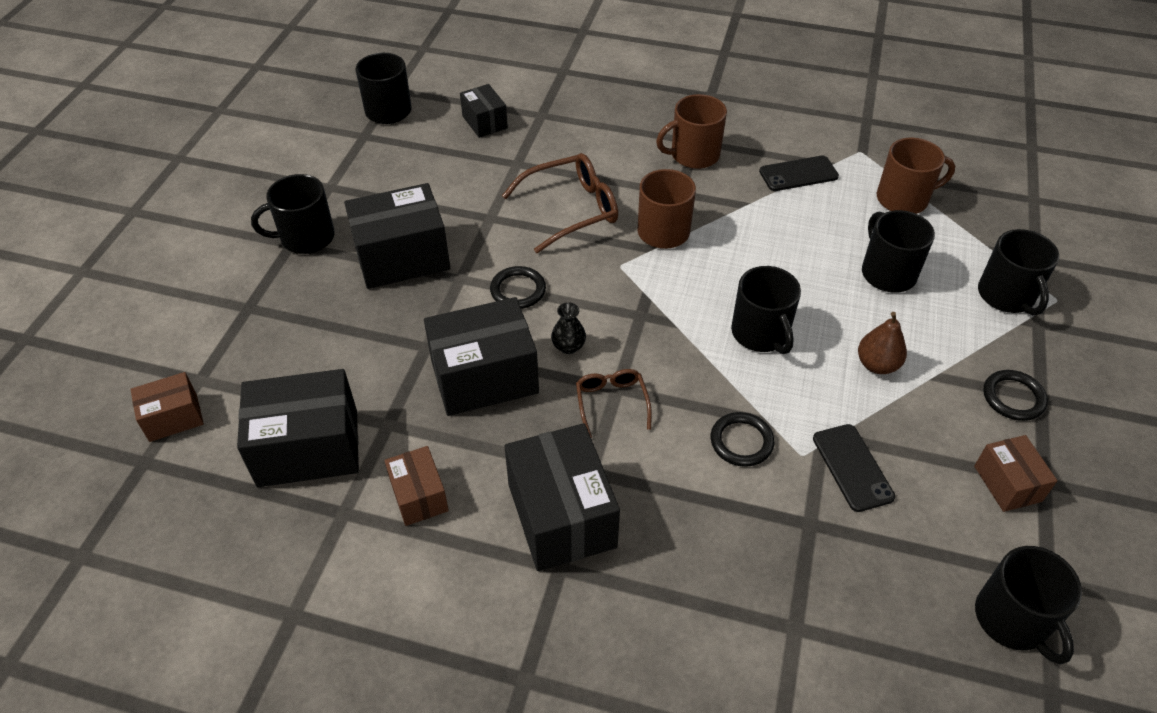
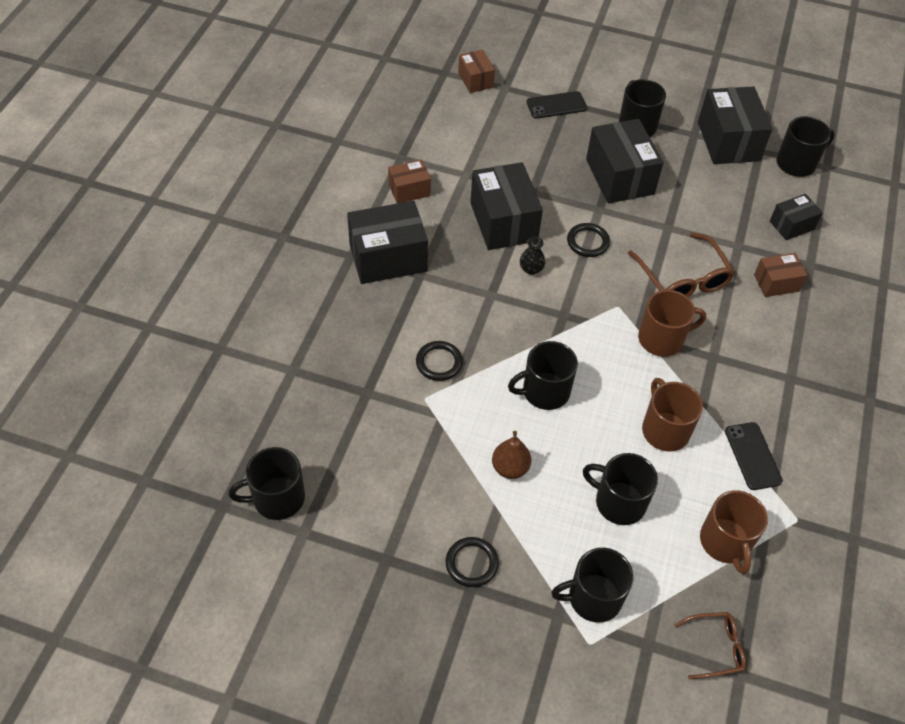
camera: 90 degrees right, 5 degrees up
(308, 448) = (449, 139): black box -> black box (728, 141)
(611, 403) = (477, 290): brown glasses -> brown glasses (715, 647)
(693, 155) = (769, 373): brown mug -> brown mug (665, 430)
(852, 467) = (411, 428): black phone -> black phone (556, 105)
(887, 273) = (619, 502): black mug -> black mug turned 135 degrees counterclockwise
(1007, 483) = (387, 531): brown box -> brown box (776, 283)

